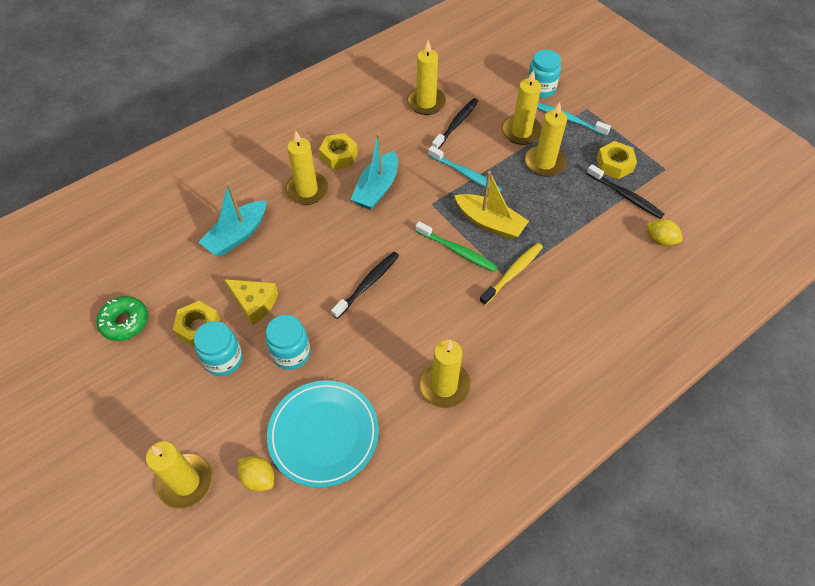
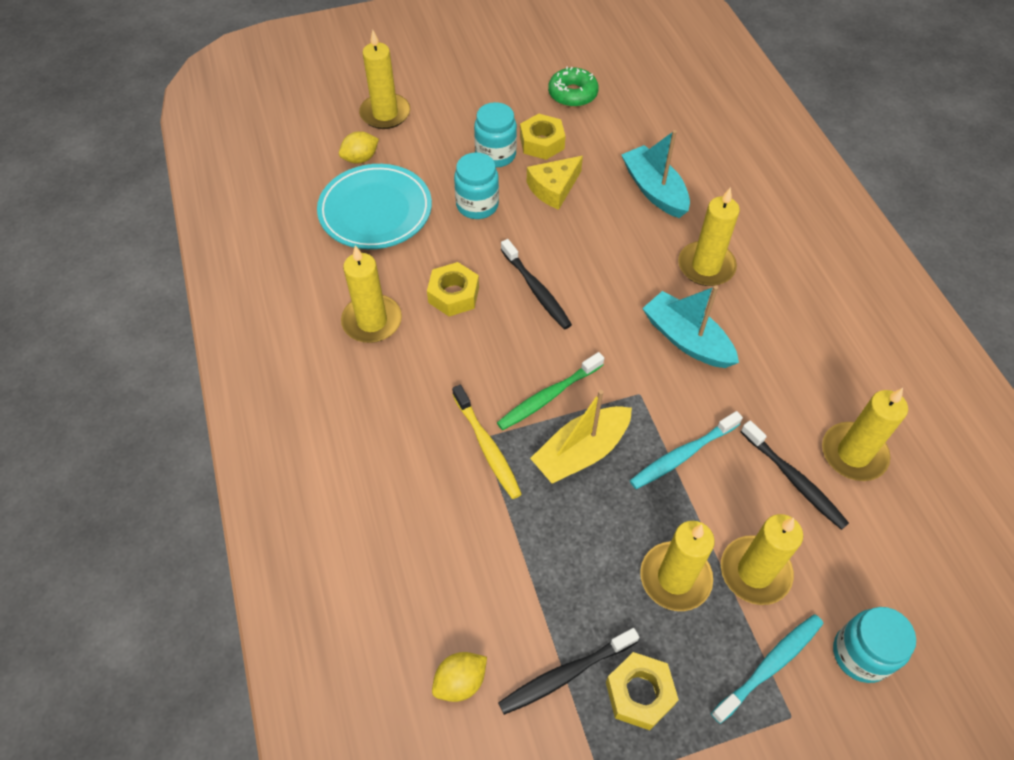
camera: 110 degrees right, 0 degrees up
(339, 156) = (760, 313): yellow nut -> yellow nut (453, 295)

